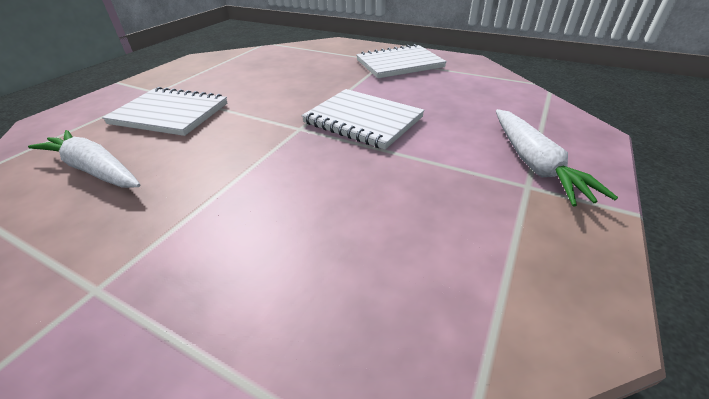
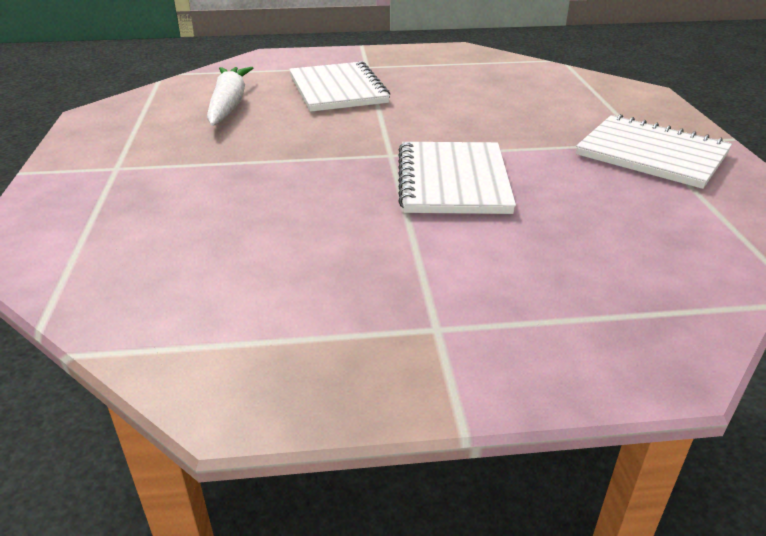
camera: 55 degrees right, 5 degrees down
(534, 163) = (498, 324): white carrot -> none

